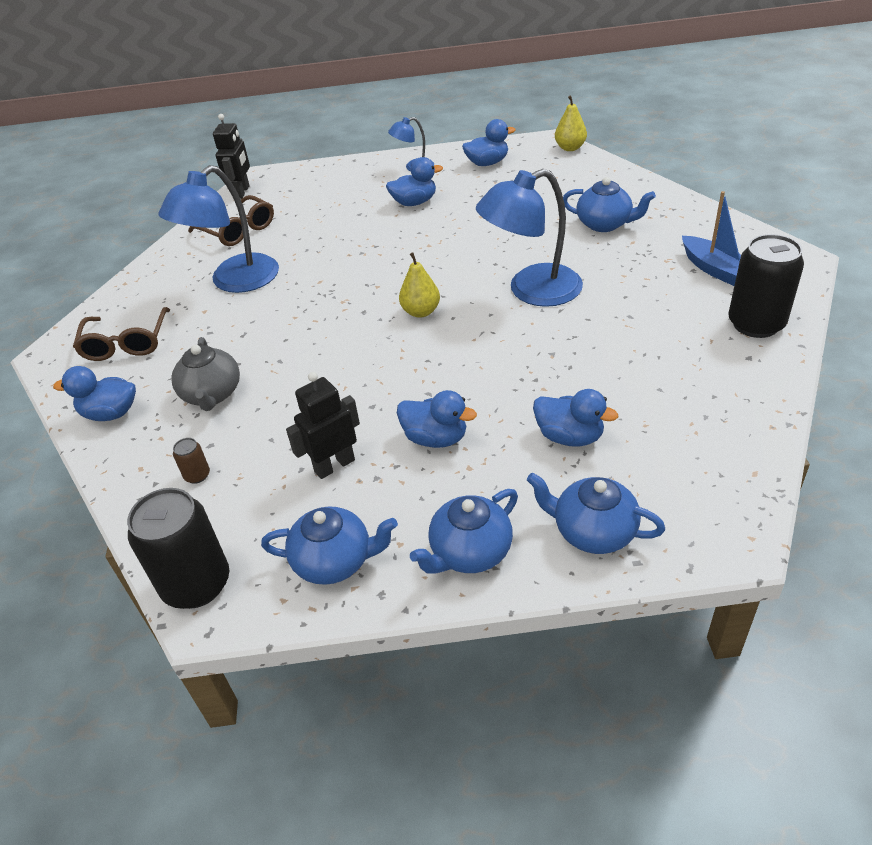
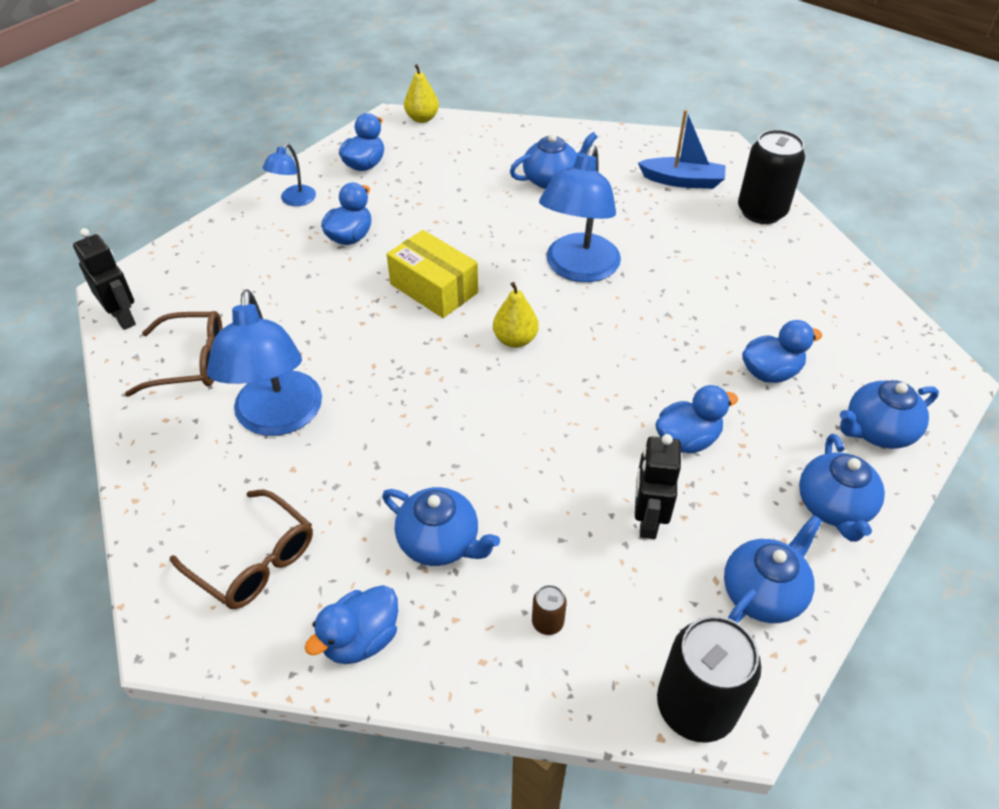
camera: 50 degrees left, 5 degrees up
(212, 394) = (440, 542): grey teapot -> blue teapot
(418, 256) = (434, 288): none -> yellow box

